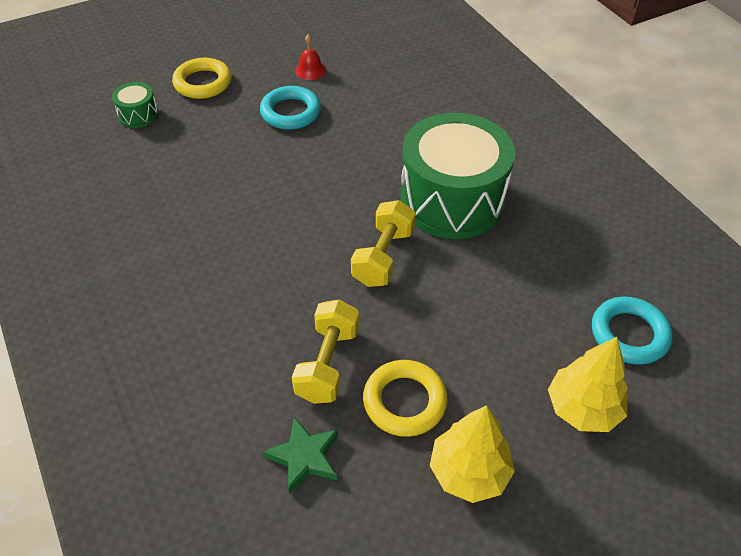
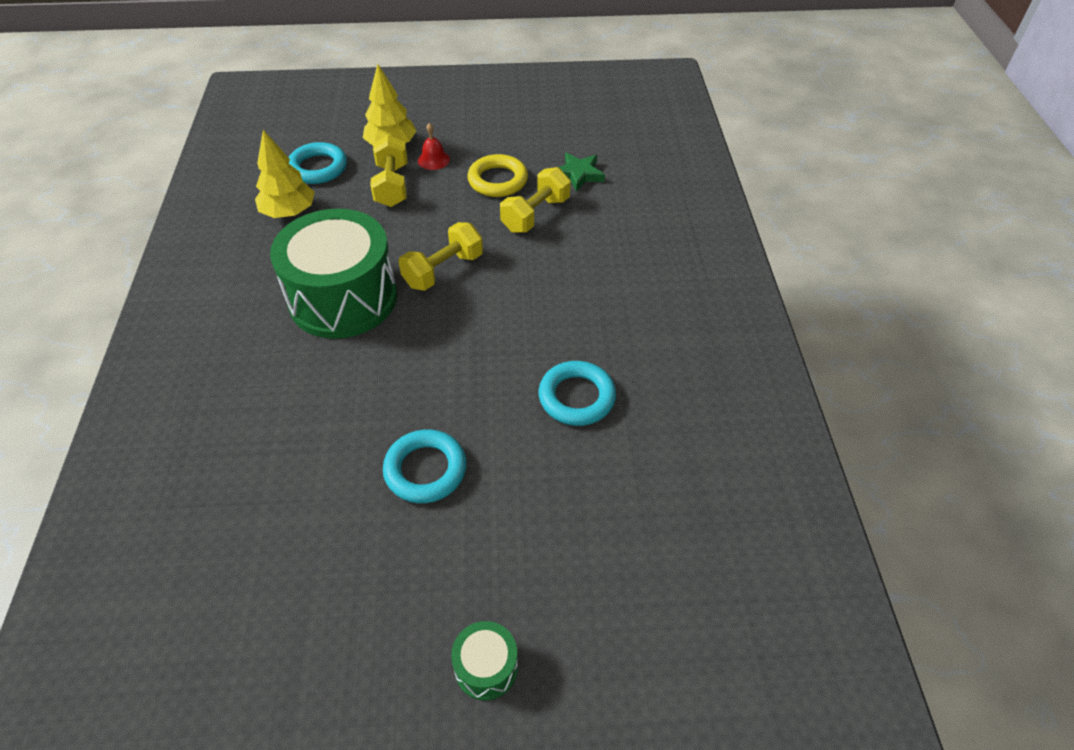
camera: 155 degrees left, 0 degrees up
(138, 115) = (621, 544): green drum -> green drum (486, 667)
(201, 188) = (576, 397): none -> turquoise ring
(203, 83) = (513, 576): yellow ring -> none
(310, 70) = (354, 540): red bell -> red bell (433, 160)
(469, 472) = (485, 141): yellow tree -> yellow tree (289, 212)
(522, 342) = (392, 185): none -> yellow dumbbell

